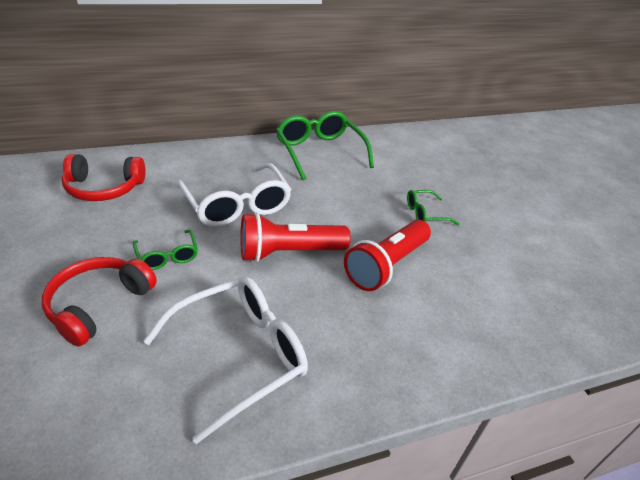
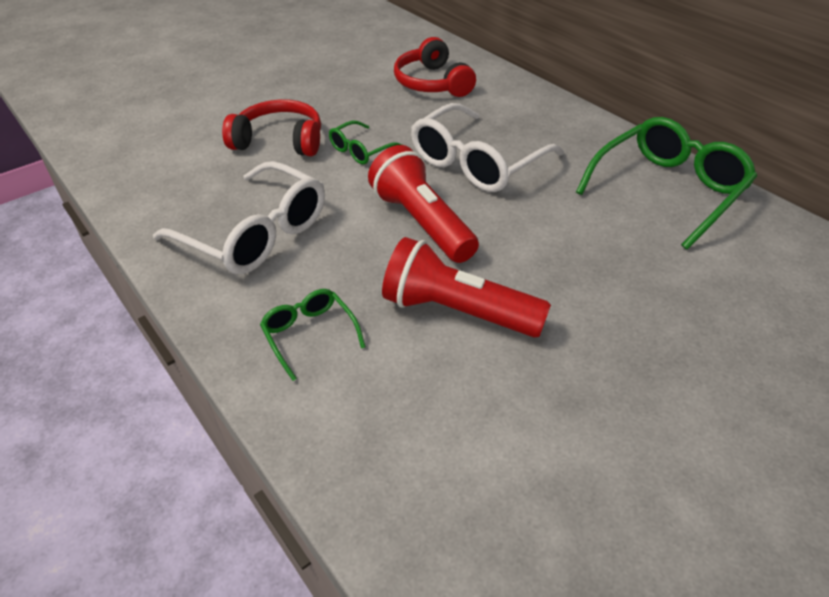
camera: 75 degrees right, 5 degrees up
(426, 213) = (619, 334): green glasses -> green glasses (310, 335)

